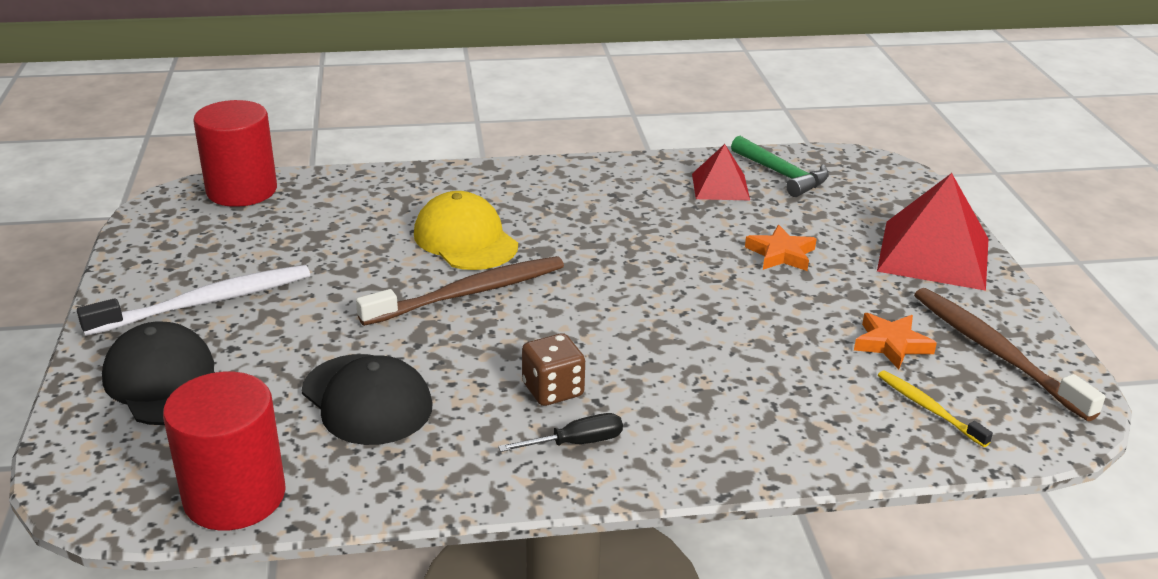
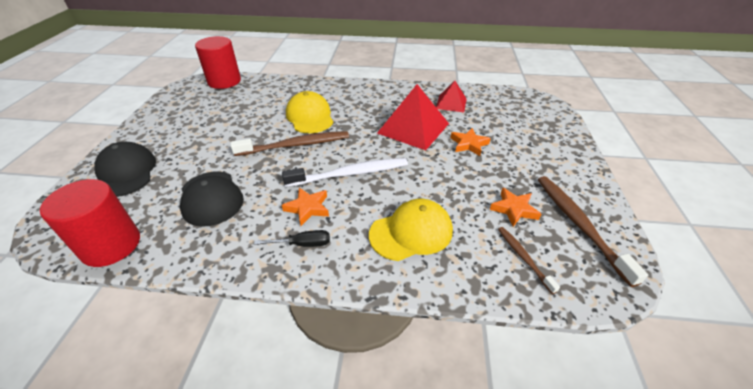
camera: 15 degrees right, 10 degrees up
(206, 302) = (172, 134): white toothbrush -> white toothbrush (350, 174)
(553, 390) = (308, 208): brown dice -> orange star
(744, 400) = (411, 232): none -> yellow cap
(782, 175) = (486, 100): green hammer -> none
(929, 408) = (523, 257): yellow toothbrush -> brown toothbrush
(933, 254) = (558, 155): red pyramid -> red pyramid (413, 128)

